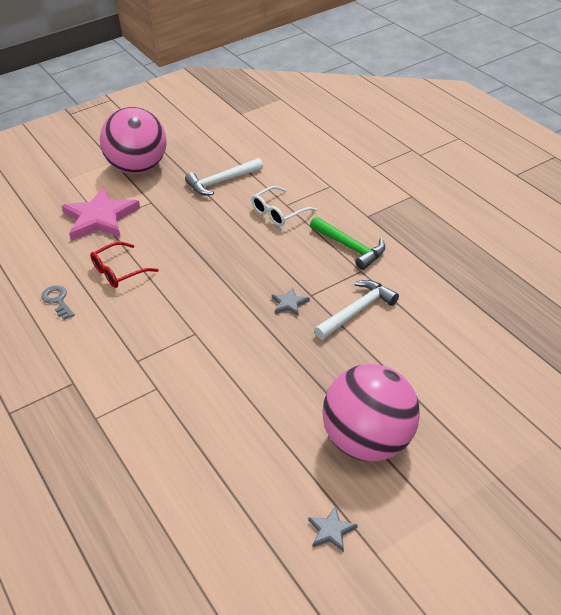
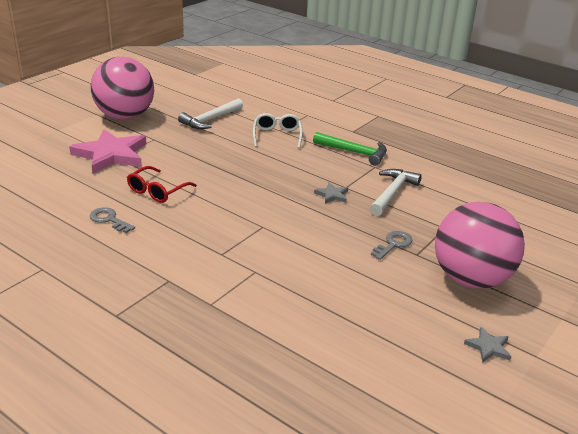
camera: 25 degrees left, 10 degrees down
(279, 213) = (277, 136): white glasses -> white glasses turned 150 degrees clockwise
(315, 380) = (393, 244): none -> grey key

